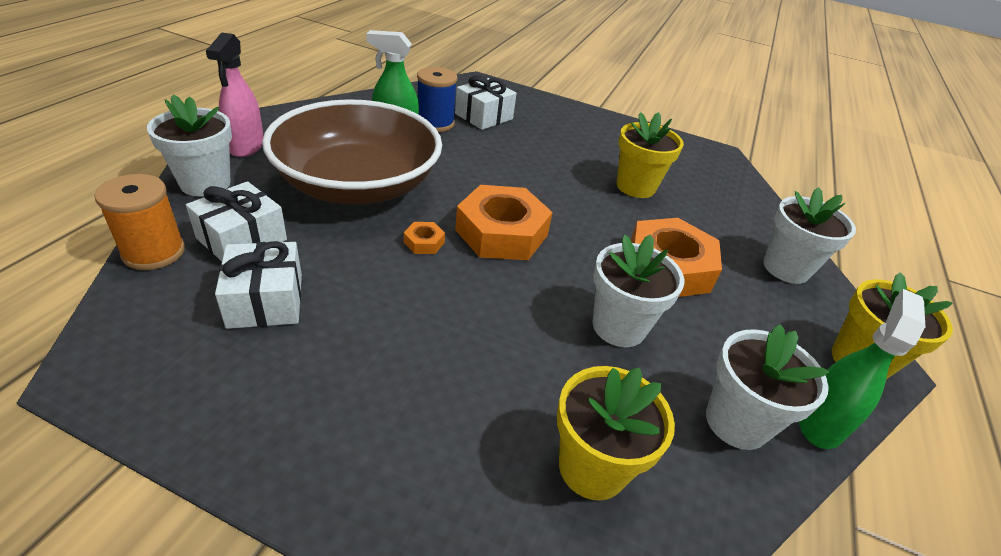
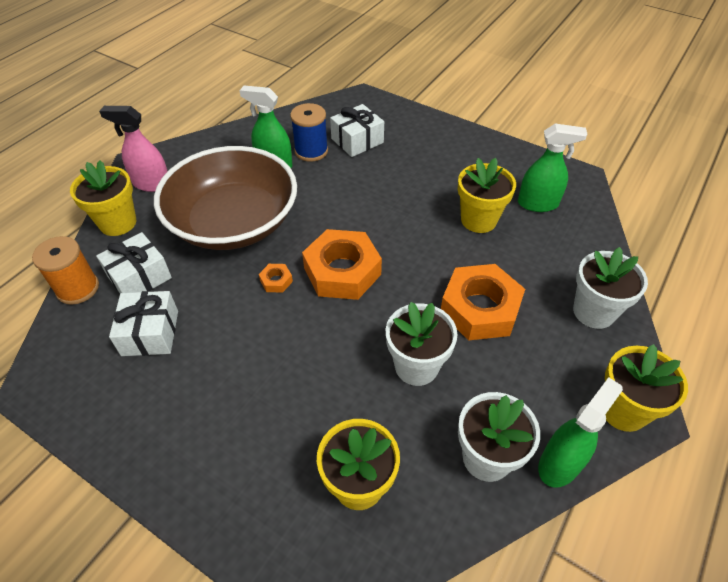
camera: 15 degrees right, 10 degrees up
(205, 183) = (118, 223): white flower pot -> yellow flower pot
(246, 146) = (151, 184): pink spray bottle -> pink spray bottle turned 90 degrees clockwise
(689, 174) = (538, 204): none -> green spray bottle

